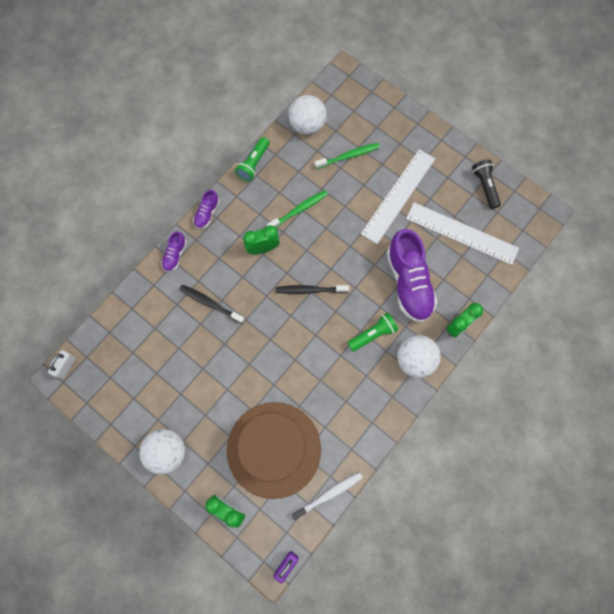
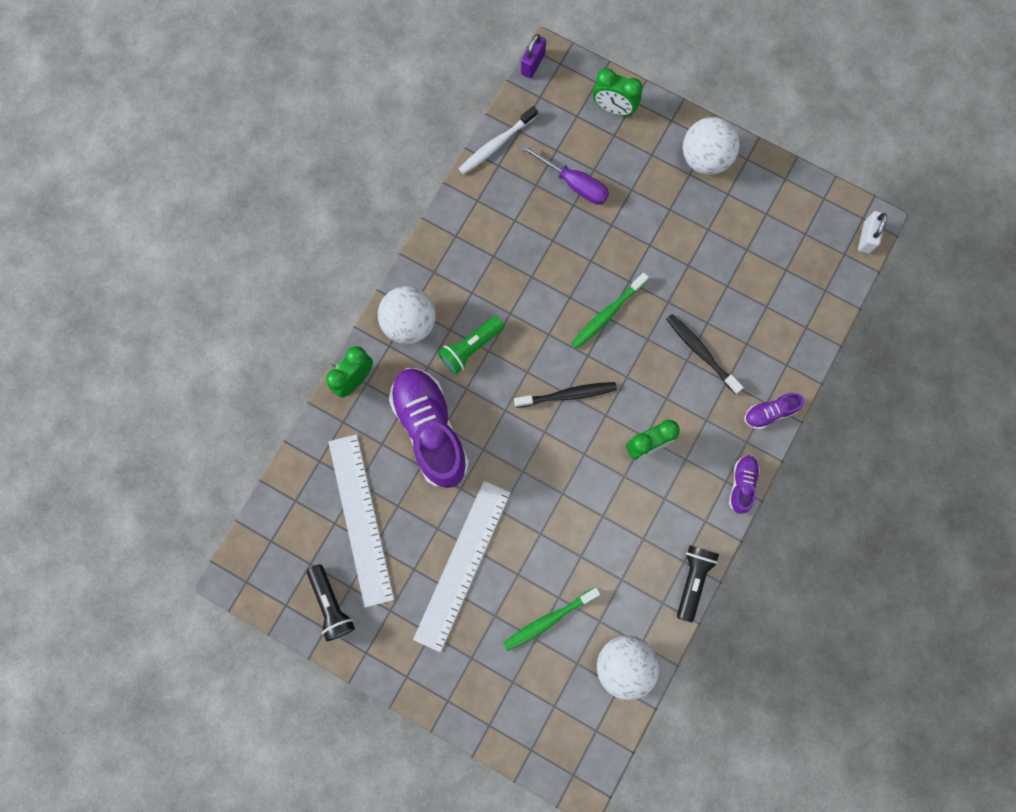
camera: 170 degrees right, 5 degrees up
(175, 255) = (769, 412): purple shoe -> purple shoe turned 120 degrees counterclockwise
(210, 303) = (701, 352): black toothbrush -> black toothbrush turned 150 degrees counterclockwise
(253, 164) = (692, 580): green flashlight -> black flashlight
(273, 449) = (574, 183): brown hat -> purple screwdriver
(299, 210) = (607, 514): green toothbrush -> green toothbrush (607, 314)
(461, 233) = (361, 519): white ruler -> white ruler turned 60 degrees clockwise

